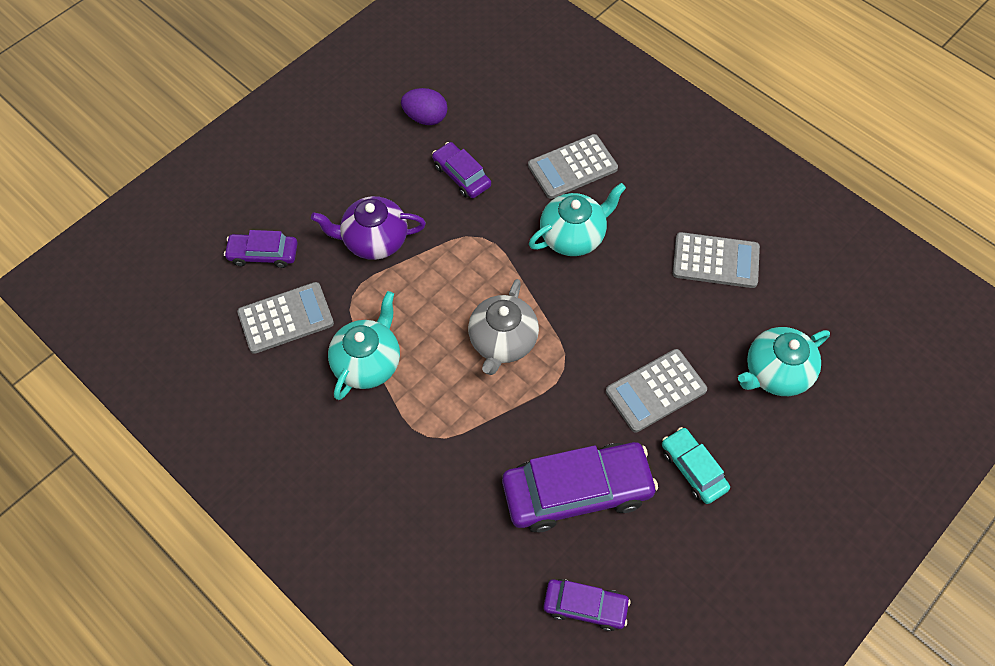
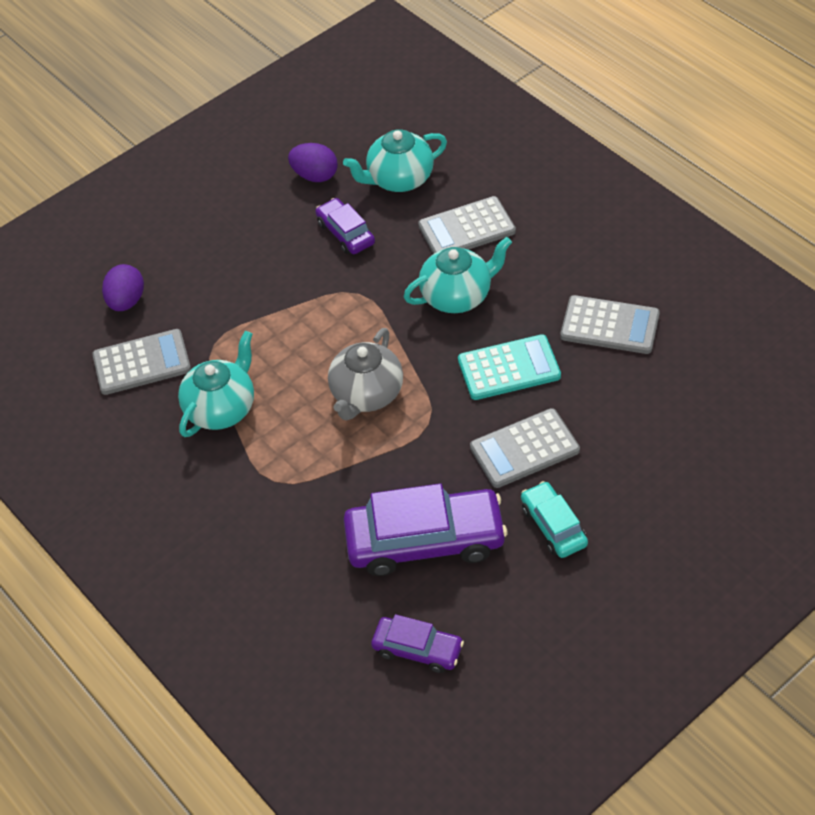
camera: 10 degrees right, 10 degrees down
(263, 254) = (126, 301): purple car -> purple egg
(374, 240) = (244, 292): purple teapot -> none
(630, 308) = (509, 368): none -> turquoise calculator
(775, 373) = (659, 438): turquoise teapot -> turquoise teapot (399, 179)

